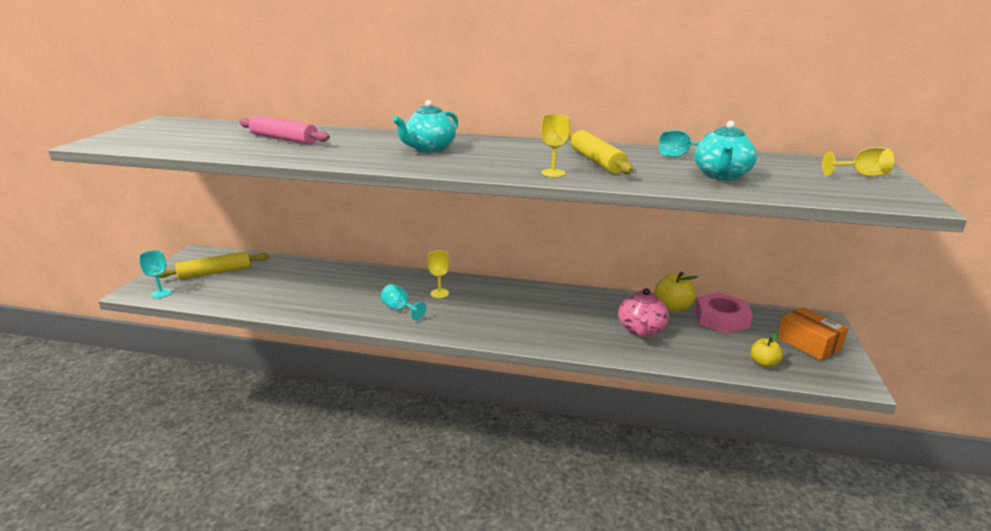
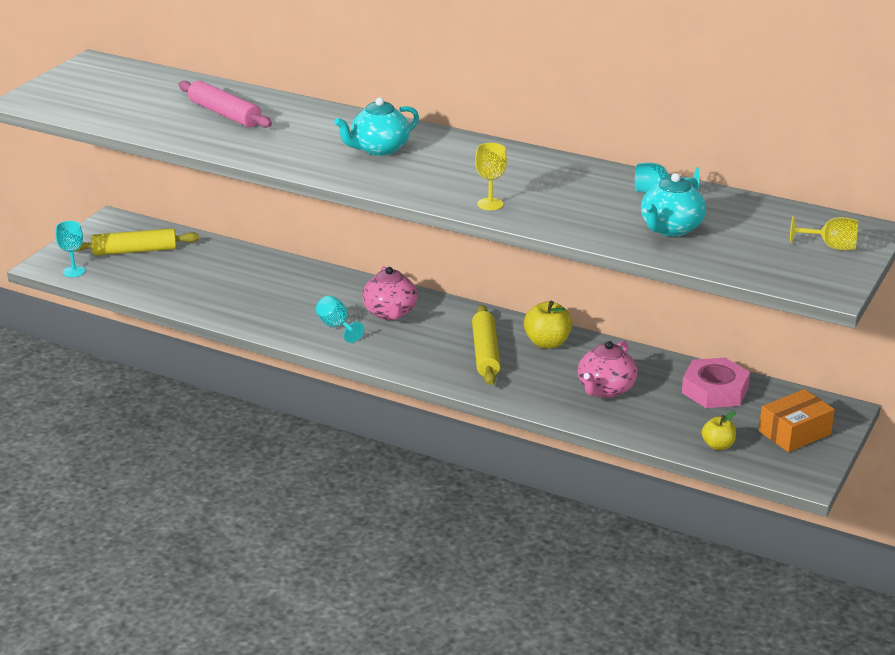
camera: 15 degrees right, 5 degrees up
(439, 293) = (390, 313): yellow goblet -> pink teapot
(596, 161) = (552, 190): yellow rolling pin -> yellow rolling pin (485, 353)
(672, 307) = (665, 368): yellow apple -> yellow apple (547, 343)
(808, 343) = (794, 433): orange box -> orange box turned 75 degrees clockwise

